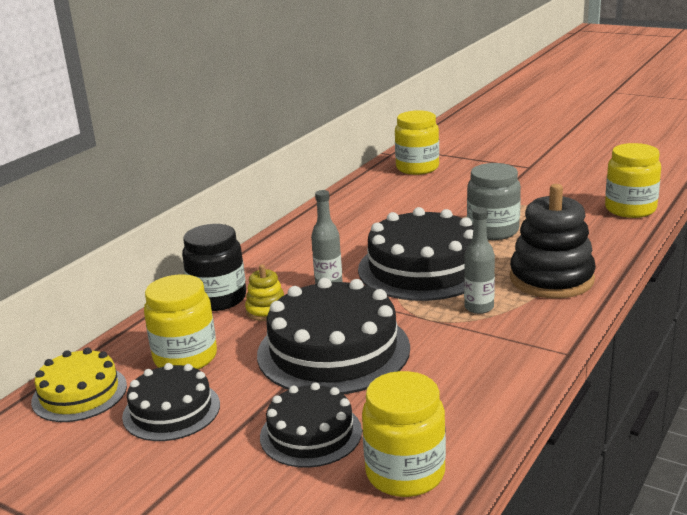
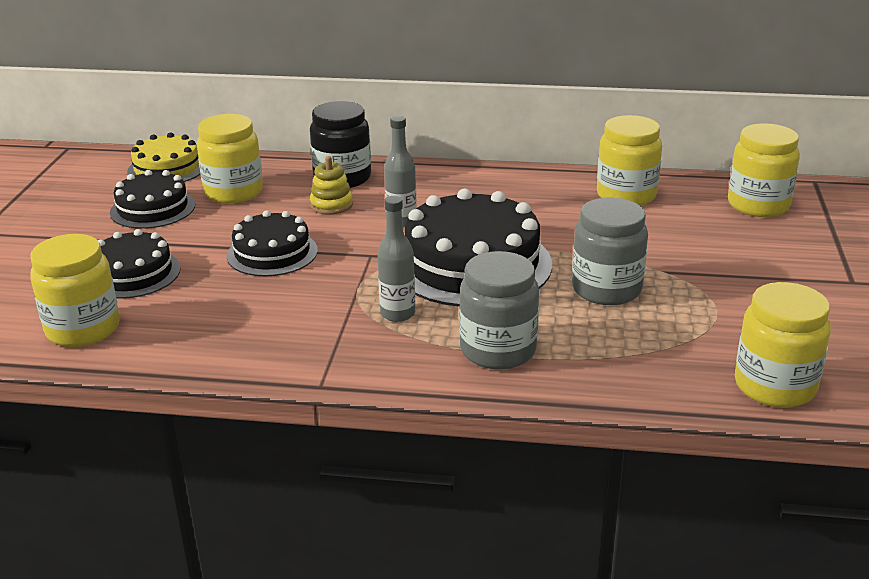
camera: 65 degrees right, 5 degrees up
(333, 350) = (272, 253): black cake -> black cake, size x0.58
(366, 200) = (626, 195): none -> yellow jar
(551, 279) = (498, 350): black stacking toy -> grey jar

